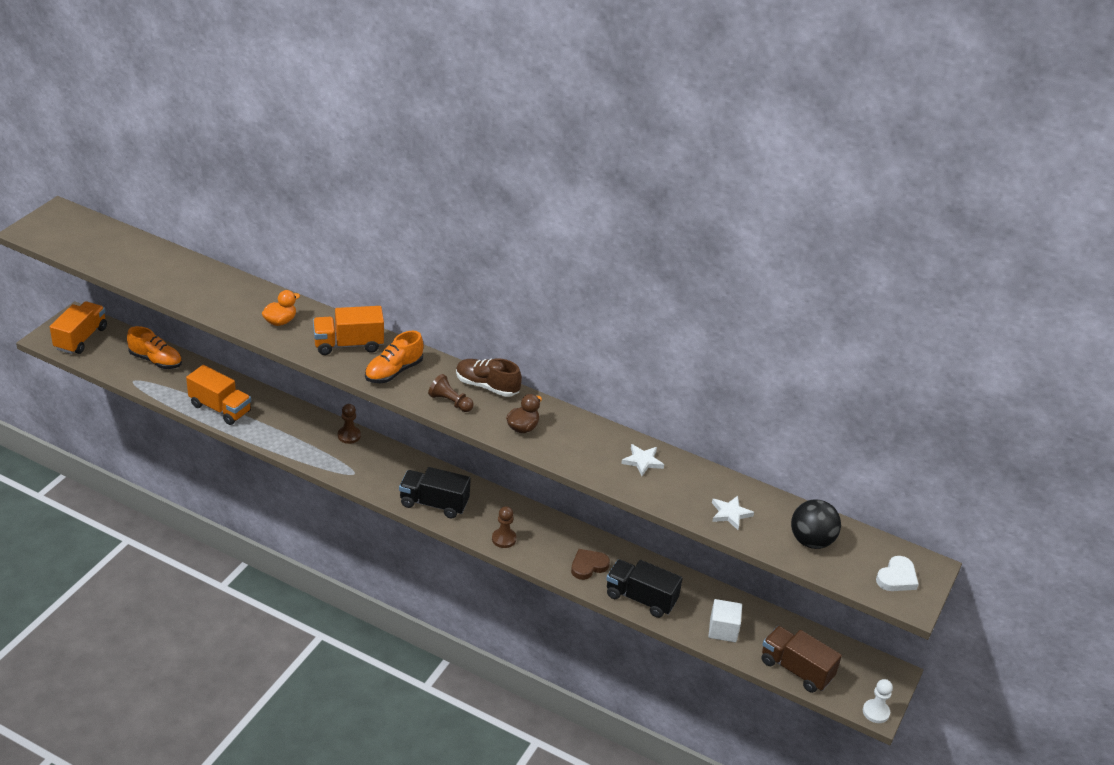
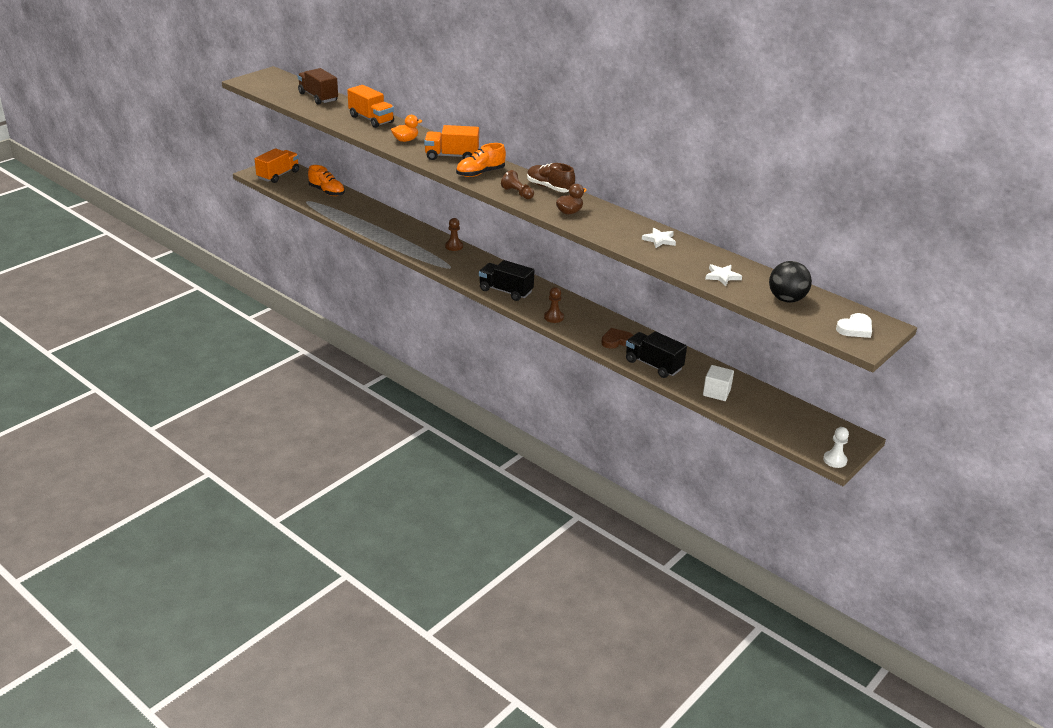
camera: 15 degrees right, 5 degrees down
(220, 408) = (363, 222): orange truck -> orange truck (371, 119)
(796, 669) = (772, 424): brown truck -> brown truck (318, 97)

